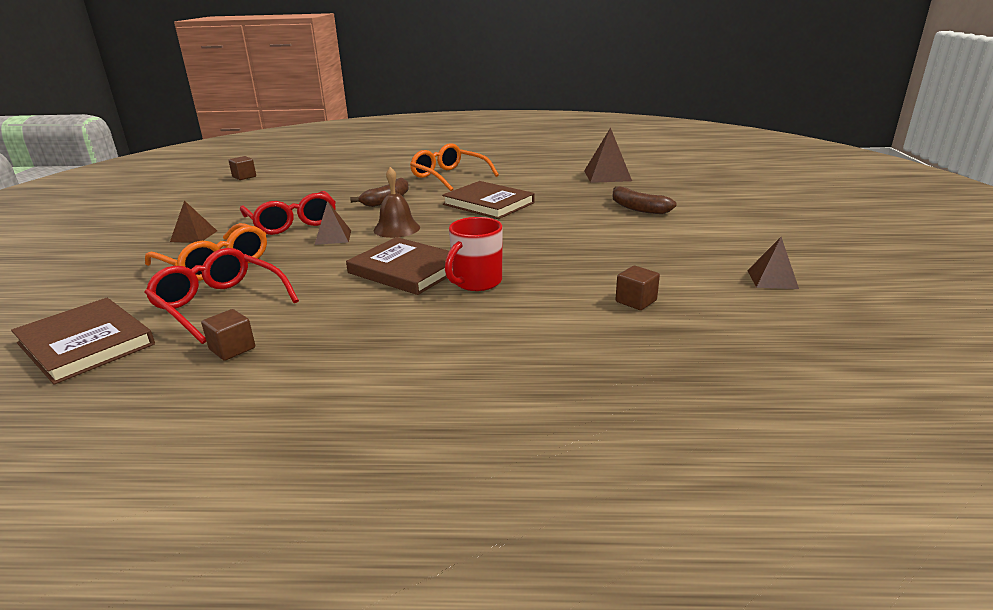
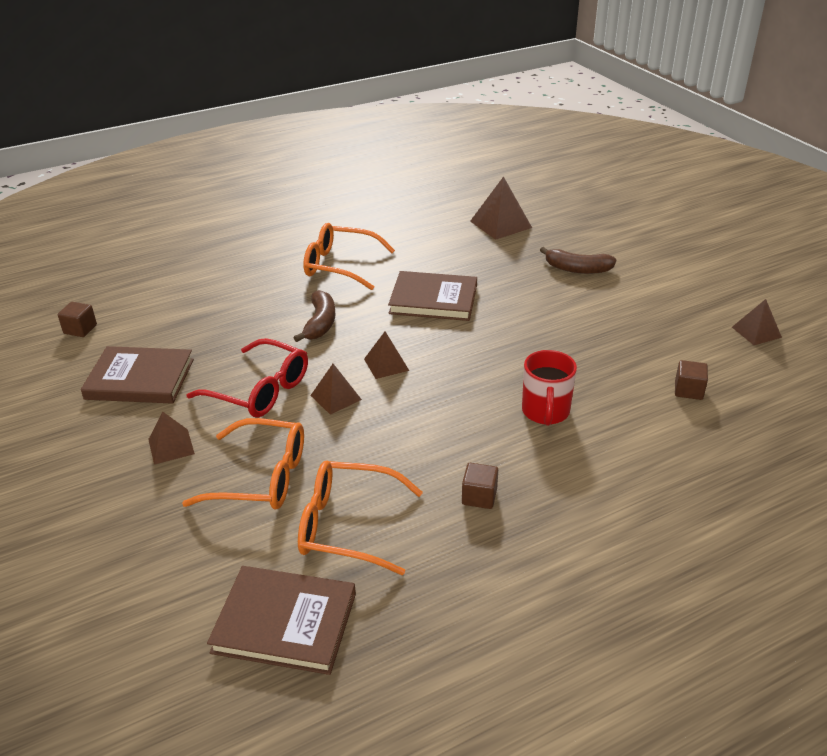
camera: 30 degrees left, 10 degrees up
(220, 305) = (348, 526): red glasses -> orange glasses
(232, 349) = (435, 568): brown cube -> brown cube (479, 496)
(396, 228) = (386, 364): brown bell -> brown pyramid
(406, 270) = (467, 418): brown book -> brown book (140, 379)

